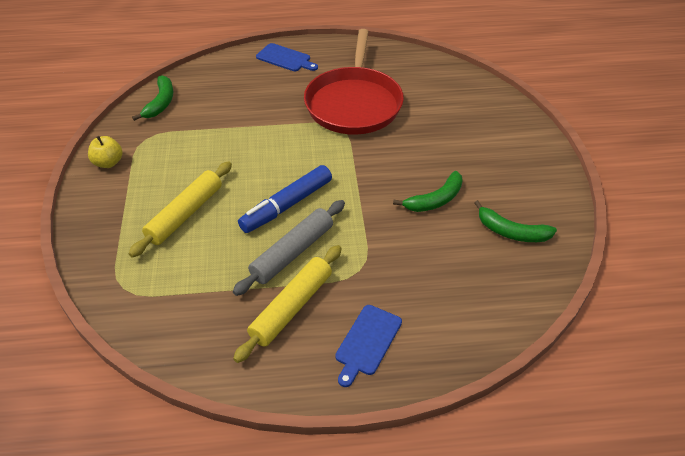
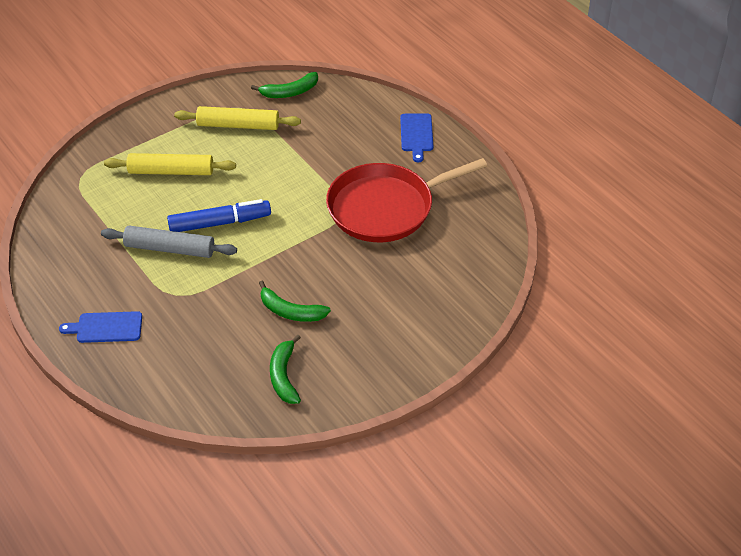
camera: 60 degrees right, 0 degrees up
(108, 163) = (197, 103): yellow apple -> none
(287, 205) = (219, 223): blue marker -> blue marker turned 150 degrees clockwise
(291, 307) = (114, 272): yellow rolling pin -> yellow rolling pin (238, 125)

